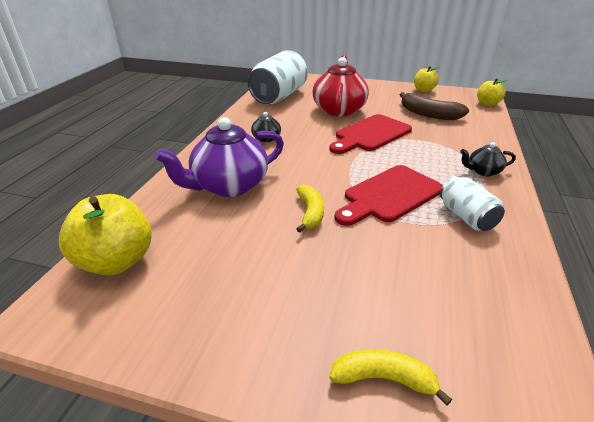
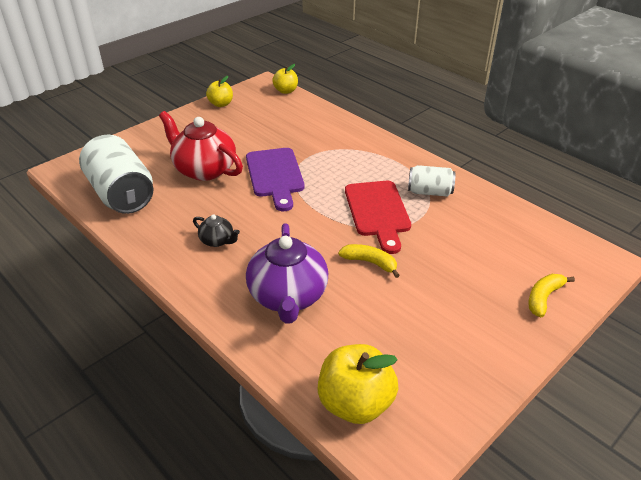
camera: 60 degrees left, 5 degrees up
(371, 134) = (275, 175): red cutting board -> purple cutting board
(428, 114) = (272, 128): brown banana -> none
(483, 171) = (383, 154): black teapot -> none

